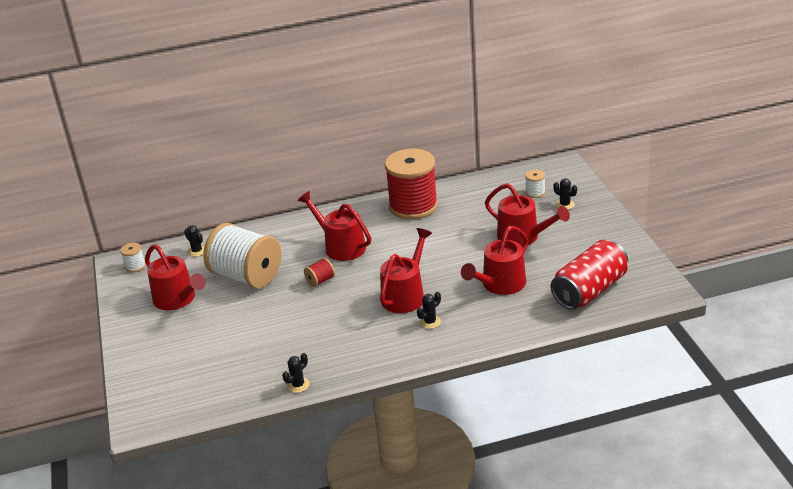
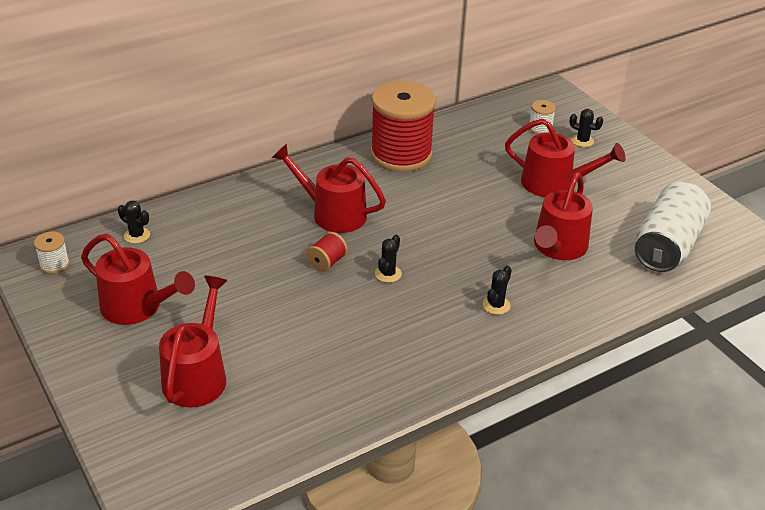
camera: 20 degrees left, 5 degrees up
(246, 276) = (222, 265): white spool -> none
(298, 385) = (363, 414): black cactus -> black cactus (388, 274)
(405, 295) = (447, 272): red watering can -> red watering can (197, 375)
(589, 290) = (667, 245): red can -> white can

